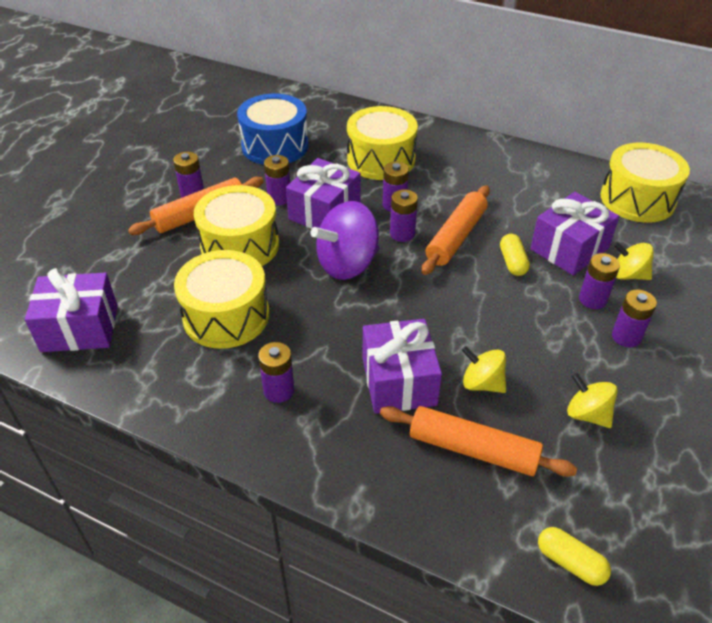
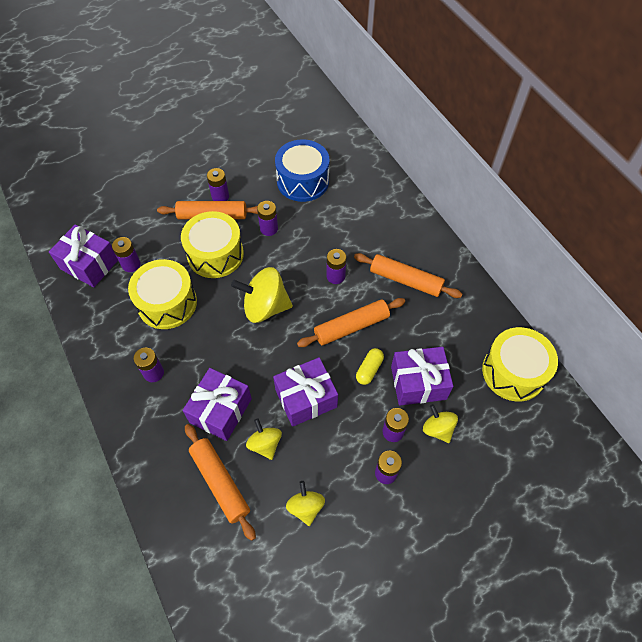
camera: 35 degrees right, 15 degrees up
(324, 212) = (286, 256): purple gift -> purple gift (306, 398)
(347, 264) = (265, 307): purple spinning top -> yellow spinning top
(381, 159) = (362, 231): yellow drum -> none
(402, 234) = (319, 303): purple battery -> purple battery (131, 264)
(466, 177) = (405, 280): none -> orange rolling pin
(570, 562) = (206, 585): yellow capsule -> none

